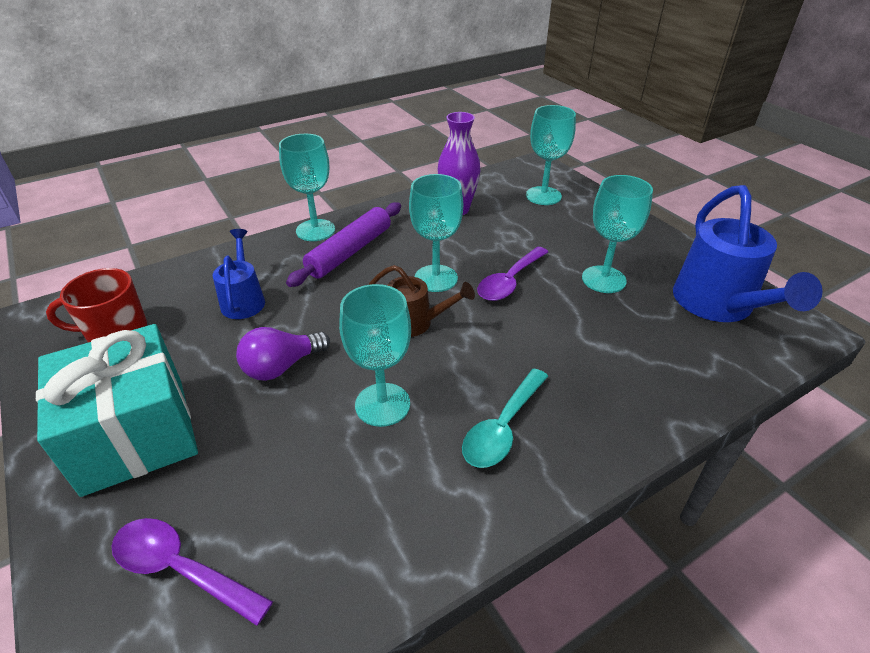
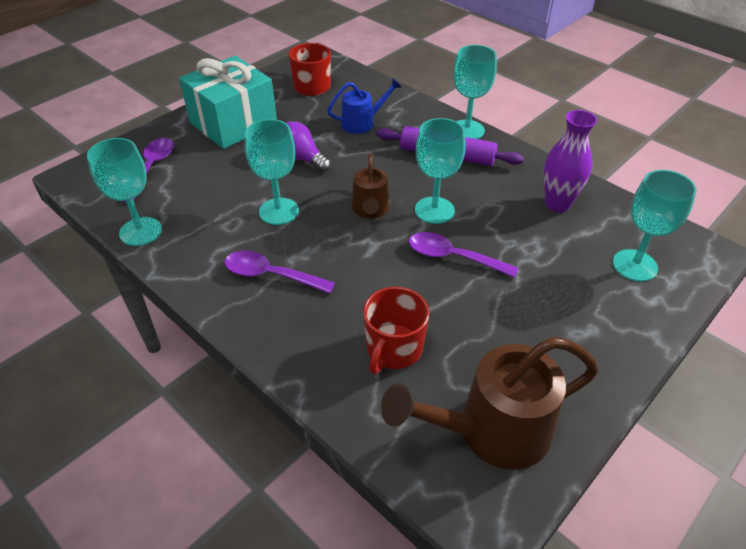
camera: 75 degrees right, 5 degrees up
(503, 427) = (271, 275): turquoise spoon -> purple spoon
(603, 279) = (492, 327): turquoise goblet -> turquoise goblet (140, 231)
(627, 344) = (393, 349): none -> red mug
(718, 306) = (491, 431): blue watering can -> brown watering can

